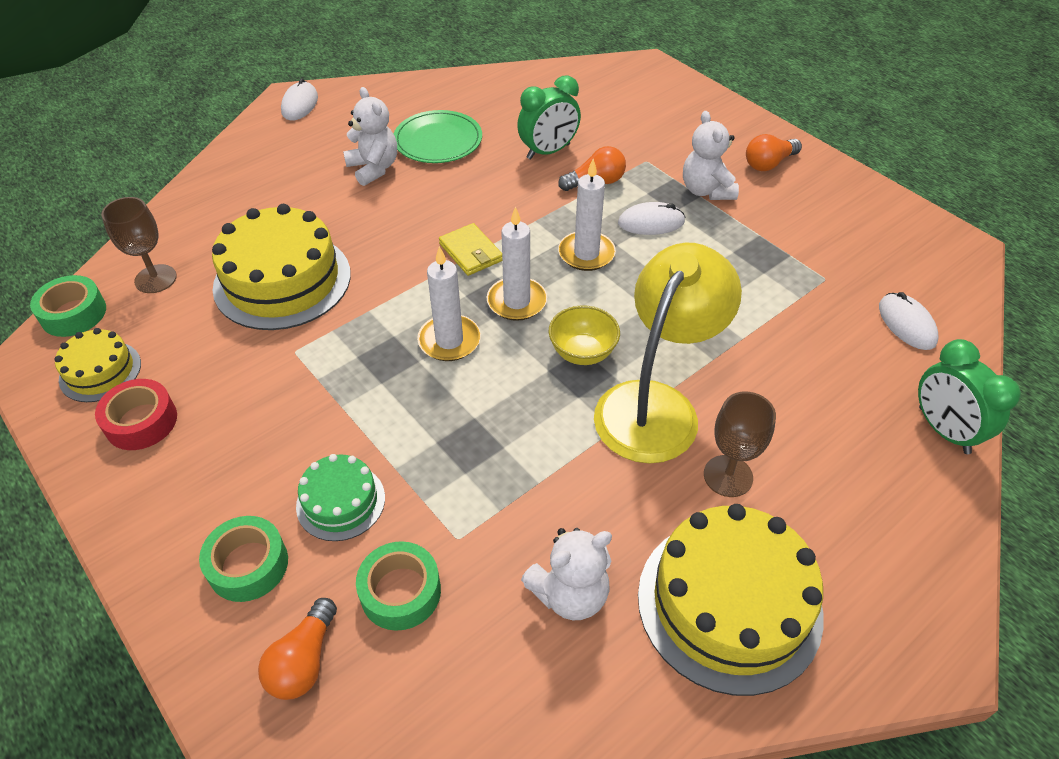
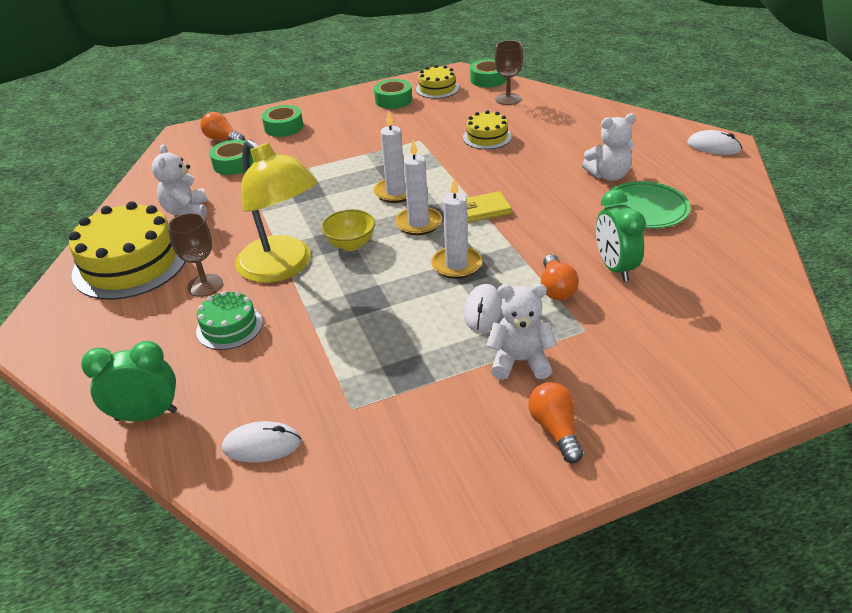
camera: 110 degrees right, 10 degrees down
(141, 421) = (393, 100): red tape -> green tape
(282, 280) = (487, 137): yellow cake -> yellow cake, size x0.53
(340, 502) = (300, 150): green cake -> green cake (229, 327)

